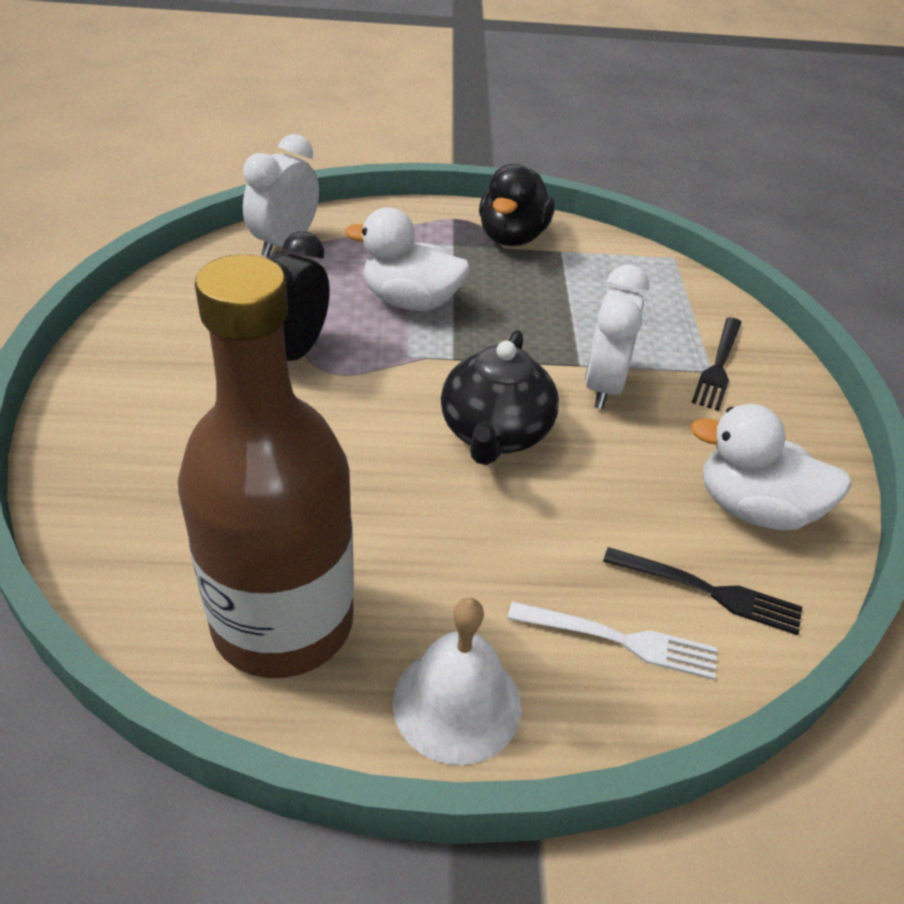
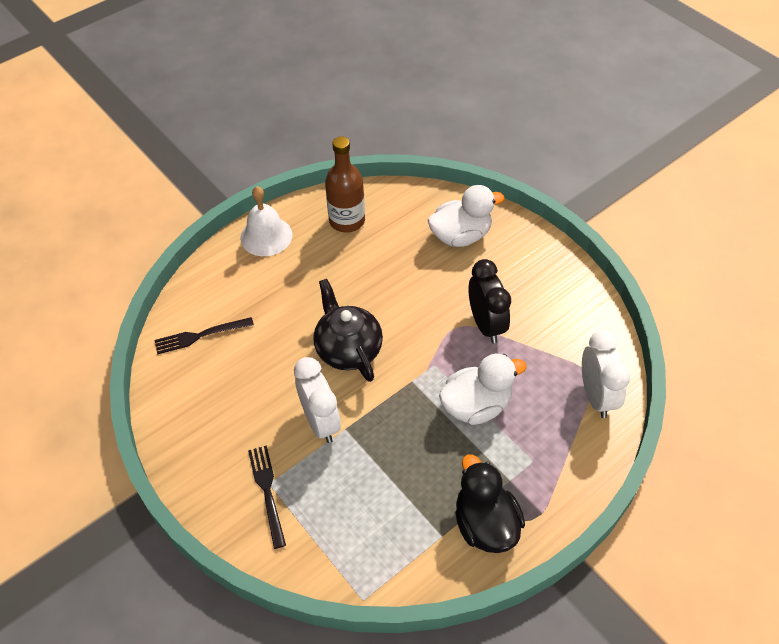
camera: 145 degrees right, 10 degrees up
(283, 622) = (347, 220): brown bottle -> brown bottle, size x0.61
(621, 640) = (224, 292): white fork -> none
(754, 509) = (199, 394): white duck -> white duck (460, 236)

